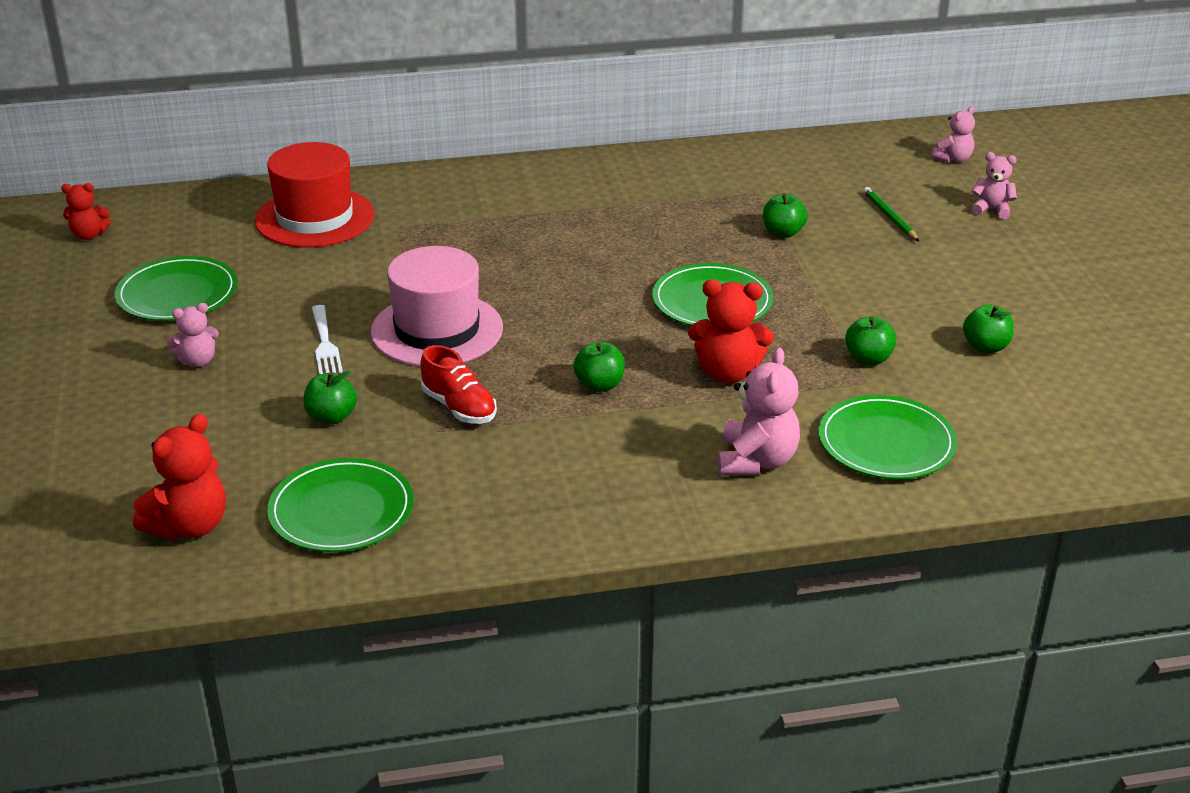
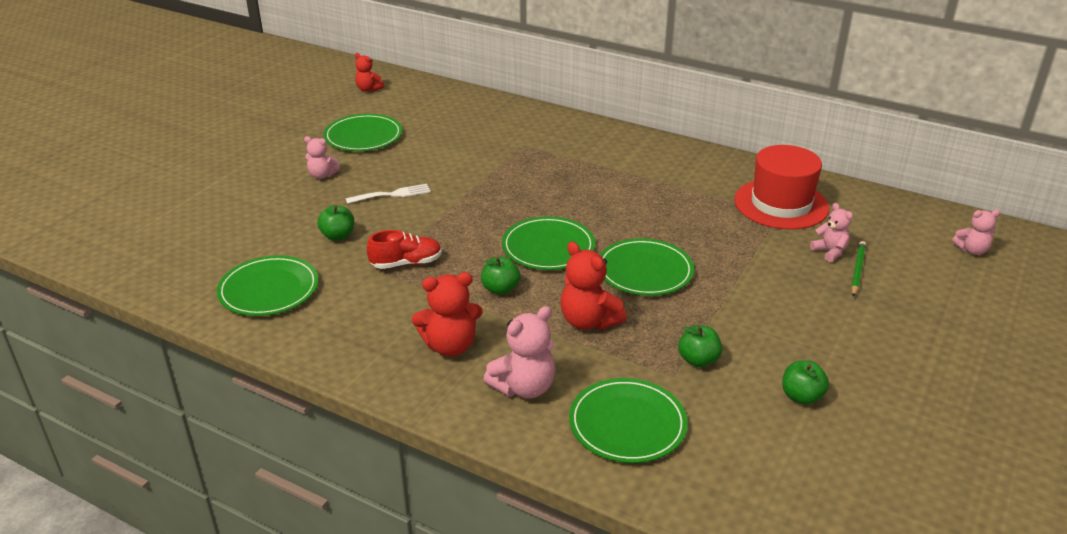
camera: 40 degrees right, 0 degrees up
(189, 526) = (196, 259): red teddy bear -> red teddy bear (450, 346)
(315, 218) = (486, 123): red hat -> red hat (781, 204)
(325, 344) = (392, 194): white fork -> white fork turned 135 degrees counterclockwise
(437, 330) = (459, 213): pink hat -> none
(459, 407) = (406, 263): red shoe -> red shoe turned 105 degrees counterclockwise
(586, 322) = (548, 247): none -> green plate
(783, 233) = (759, 247): green apple -> none
(992, 210) = (952, 300): pink teddy bear -> pink teddy bear (830, 252)

